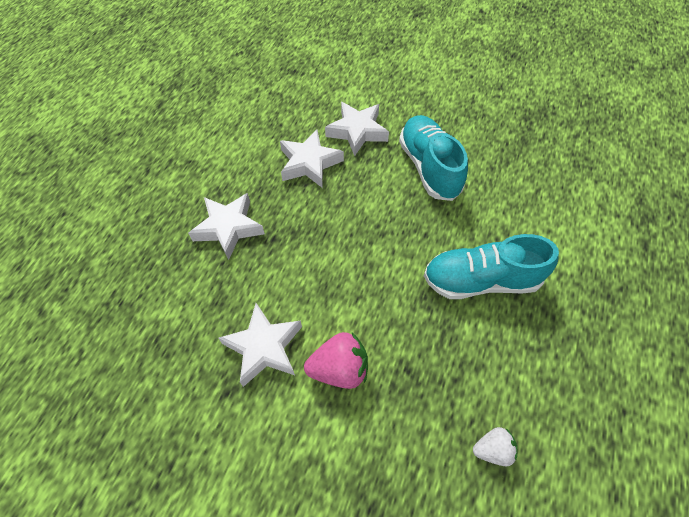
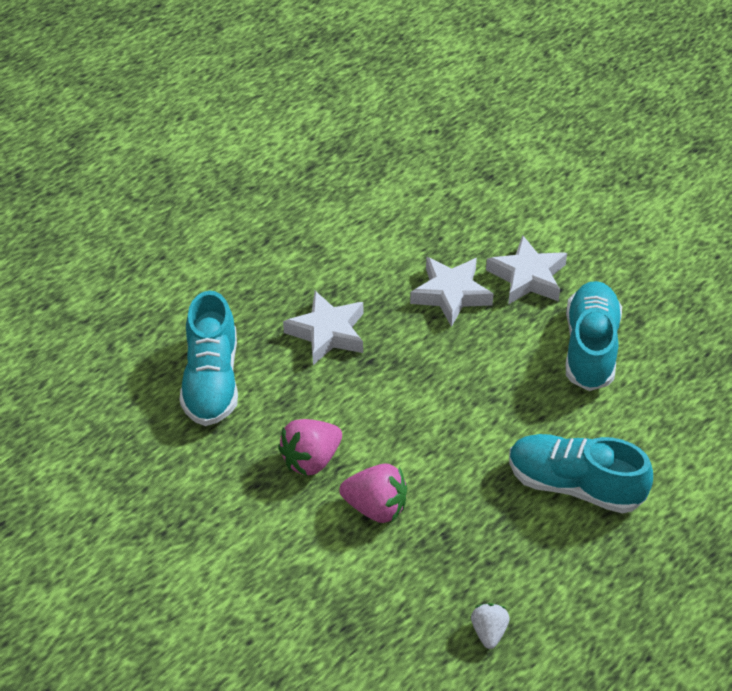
camera: 25 degrees right, 10 degrees down
(146, 307) = (211, 380): none -> turquoise shoe
(264, 347) = (311, 460): white star -> pink strawberry
(492, 449) = (489, 632): white strawberry -> white strawberry turned 105 degrees counterclockwise

